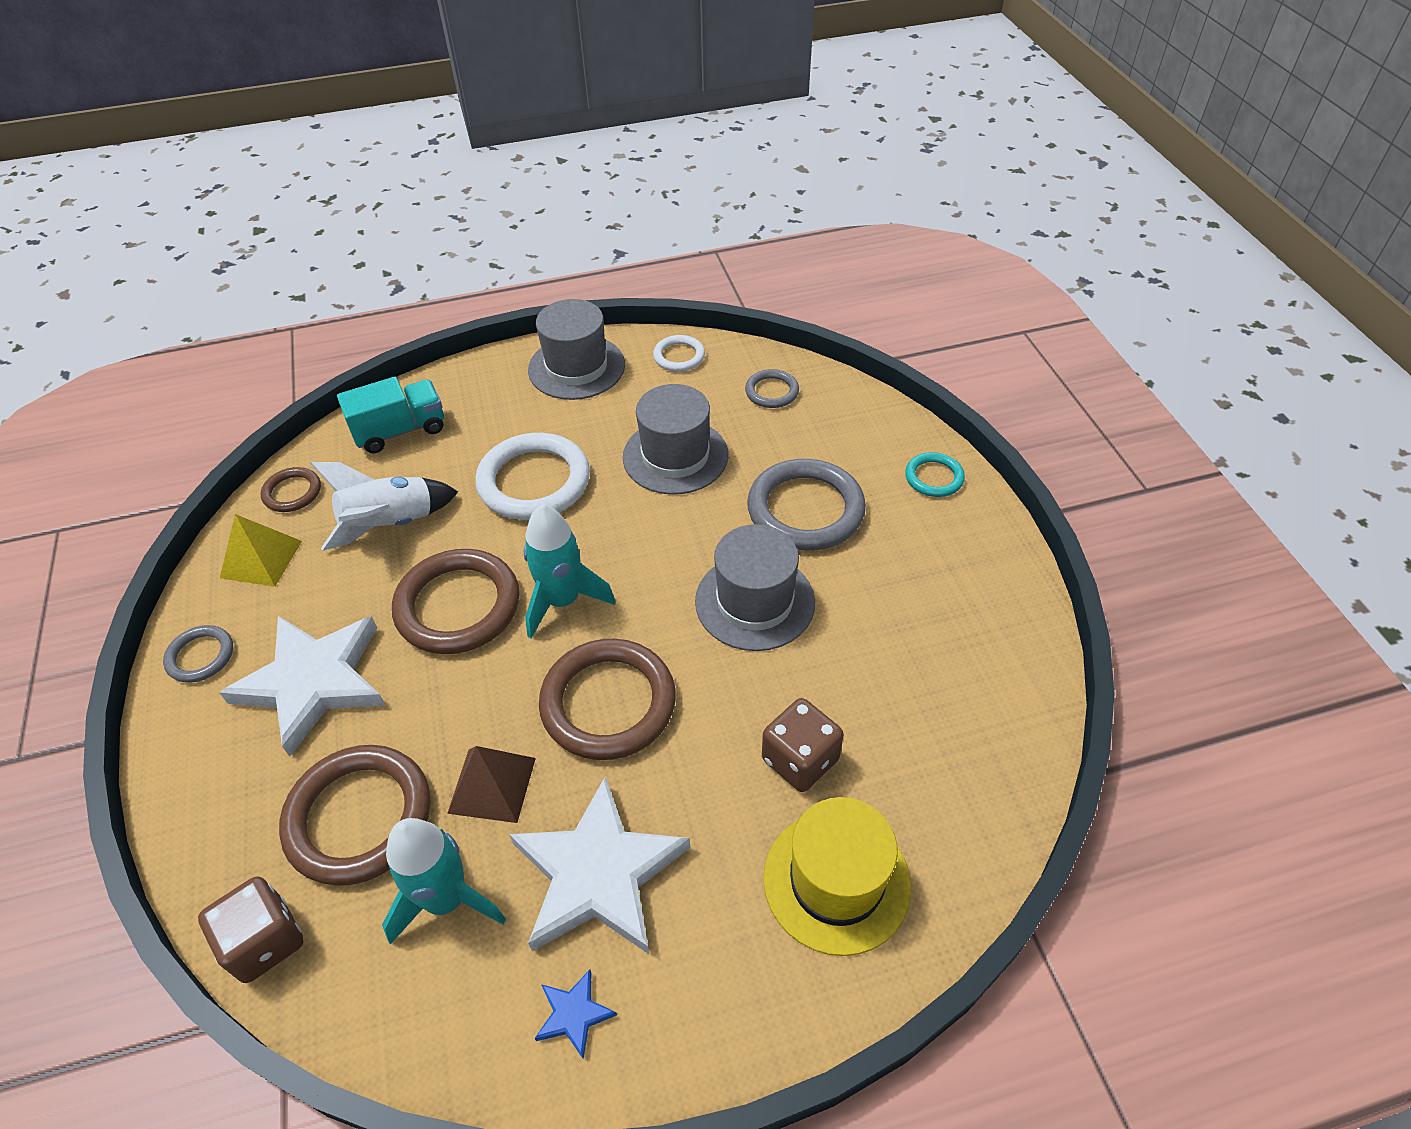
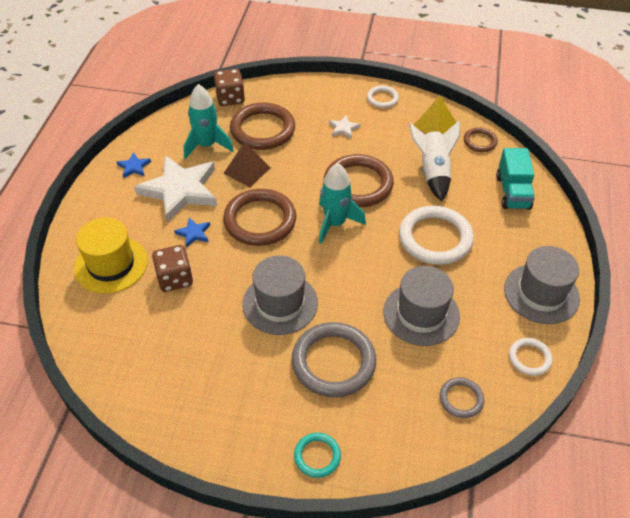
camera: 115 degrees right, 0 degrees up
(200, 656) = (382, 98): grey ring -> white ring
(313, 682) = (343, 128): white star -> white star, size x0.41
(691, 787) = (193, 233): none -> blue star

